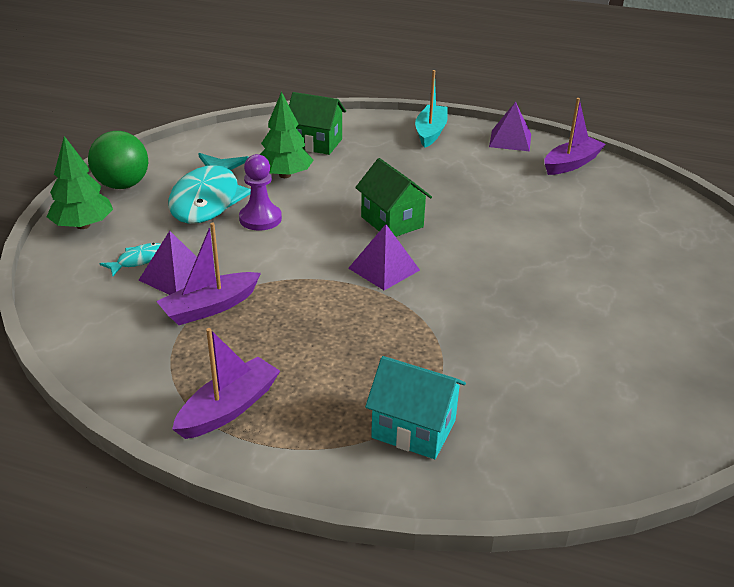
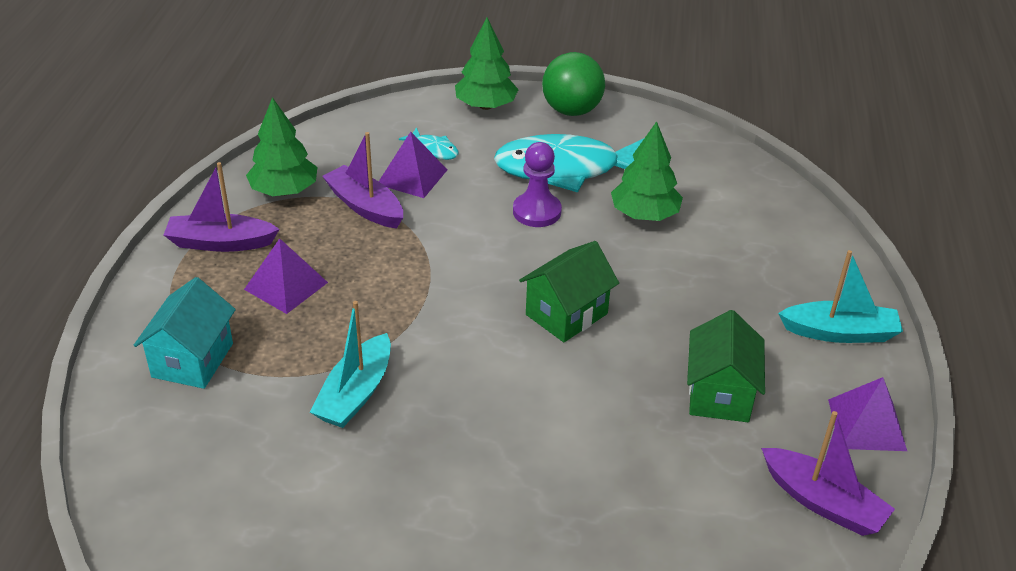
camera: 80 degrees right, 5 degrees up
(156, 359) = (284, 191): none -> green tree
(229, 408) = (220, 243): purple boat -> purple boat turned 150 degrees clockwise
(316, 143) = (741, 228): green house -> green house (719, 394)
(384, 269) = (460, 317): purple pyramid -> purple pyramid (286, 286)
(469, 329) = (355, 393): none -> turquoise boat

